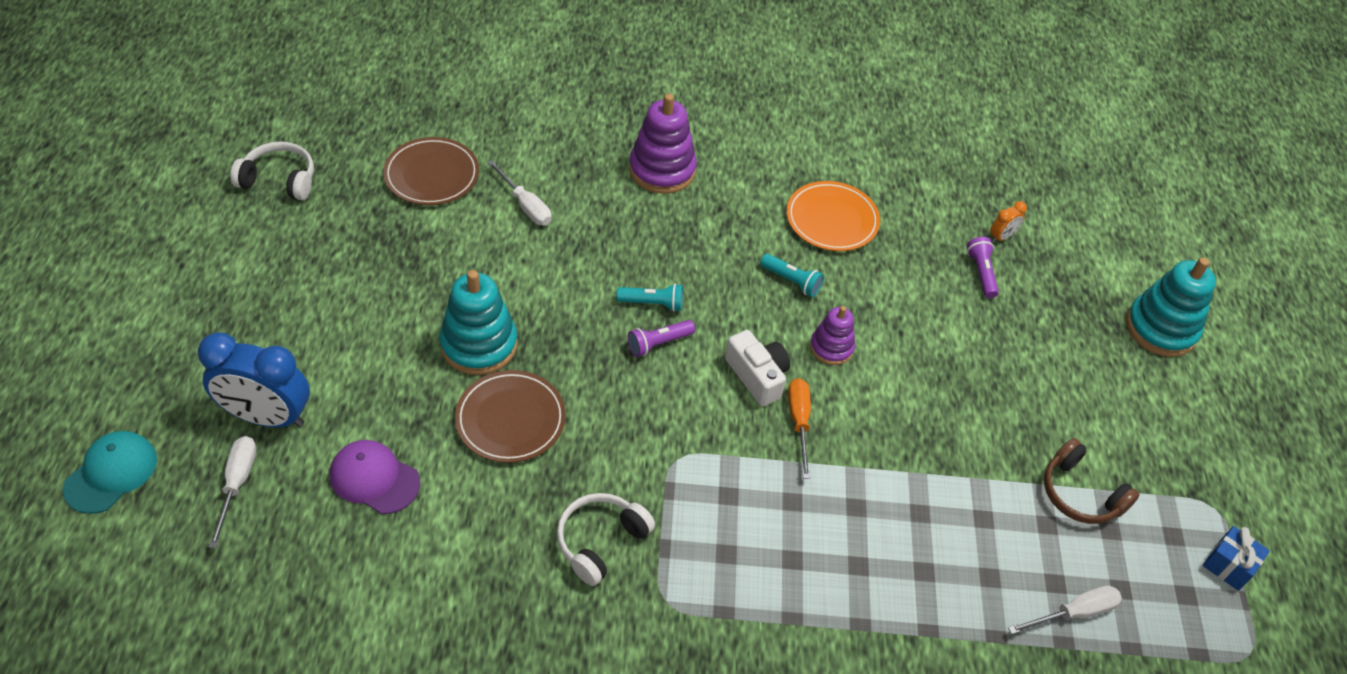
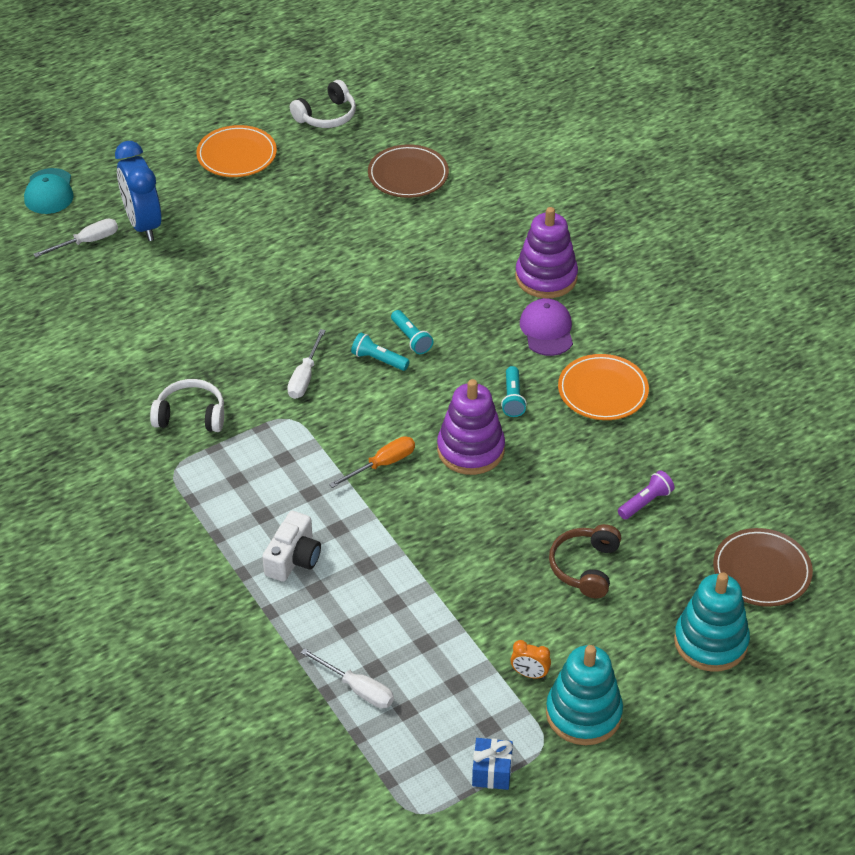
camera: 60 degrees right, 5 degrees down
(111, 473) = (49, 192): turquoise cap -> turquoise cap turned 90 degrees clockwise
(252, 278) = (237, 155): none -> orange plate
(279, 180) = (326, 116): white headphones -> white headphones turned 75 degrees clockwise
(374, 478) = (143, 293): purple cap -> purple cap (547, 330)
(479, 345) = (288, 278): turquoise stacking toy -> turquoise stacking toy (583, 713)
(510, 419) = (243, 325): brown plate -> brown plate (761, 571)
(525, 205) = (431, 231): white screwdriver -> white screwdriver (304, 377)
(658, 343) = (378, 360): purple flashlight -> turquoise flashlight
(757, 376) = (402, 423): white camera -> white camera (293, 558)
(831, 347) = (470, 450): purple stacking toy -> purple stacking toy, size x1.69
(1001, 237) = (702, 498): orange clock -> orange clock (529, 674)
(1080, 494) = (474, 652): brown headphones -> brown headphones (585, 567)

